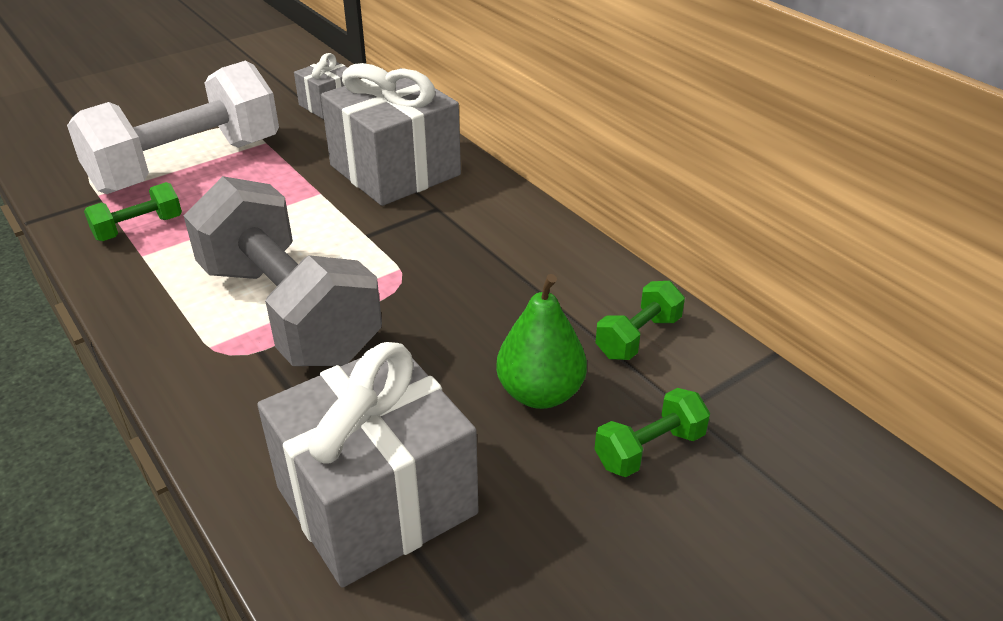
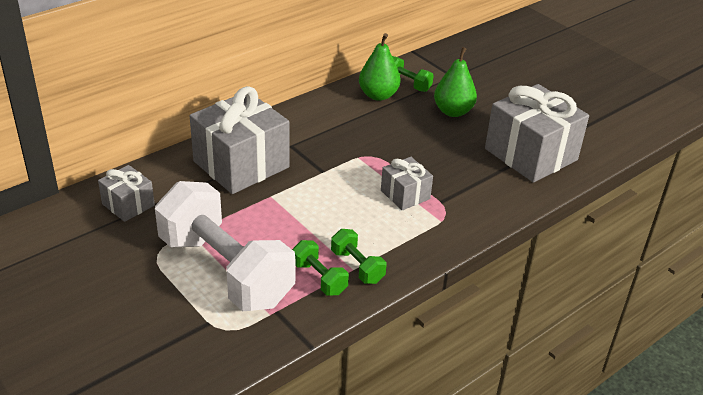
camera: 95 degrees left, 0 degrees up
(288, 311) = (405, 195): grey dumbbell -> grey gift
(588, 298) = (378, 95): none -> green pear
(649, 449) = (480, 86): green dumbbell -> green dumbbell (357, 266)

